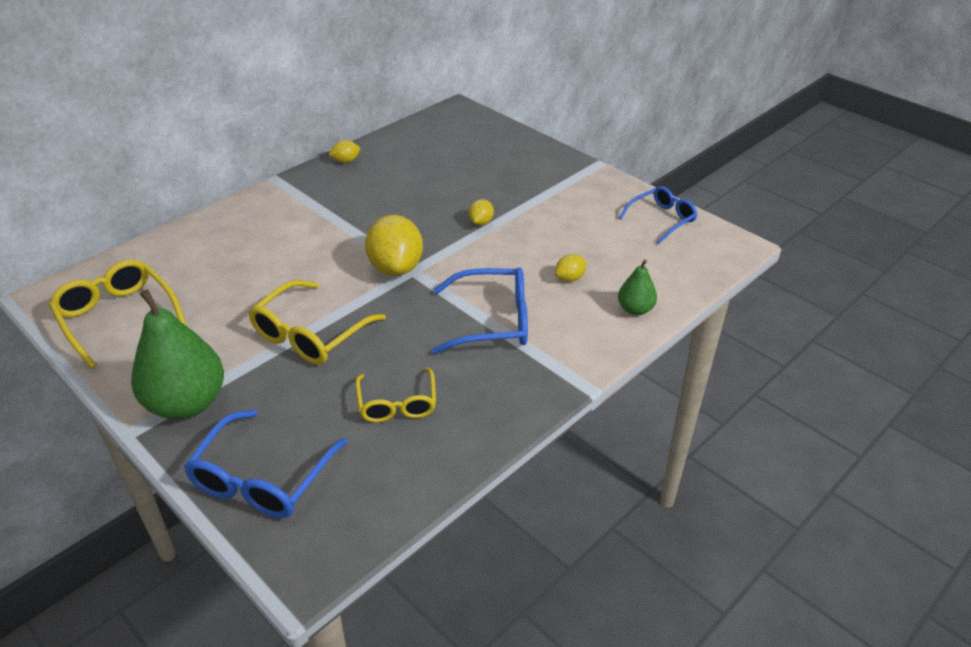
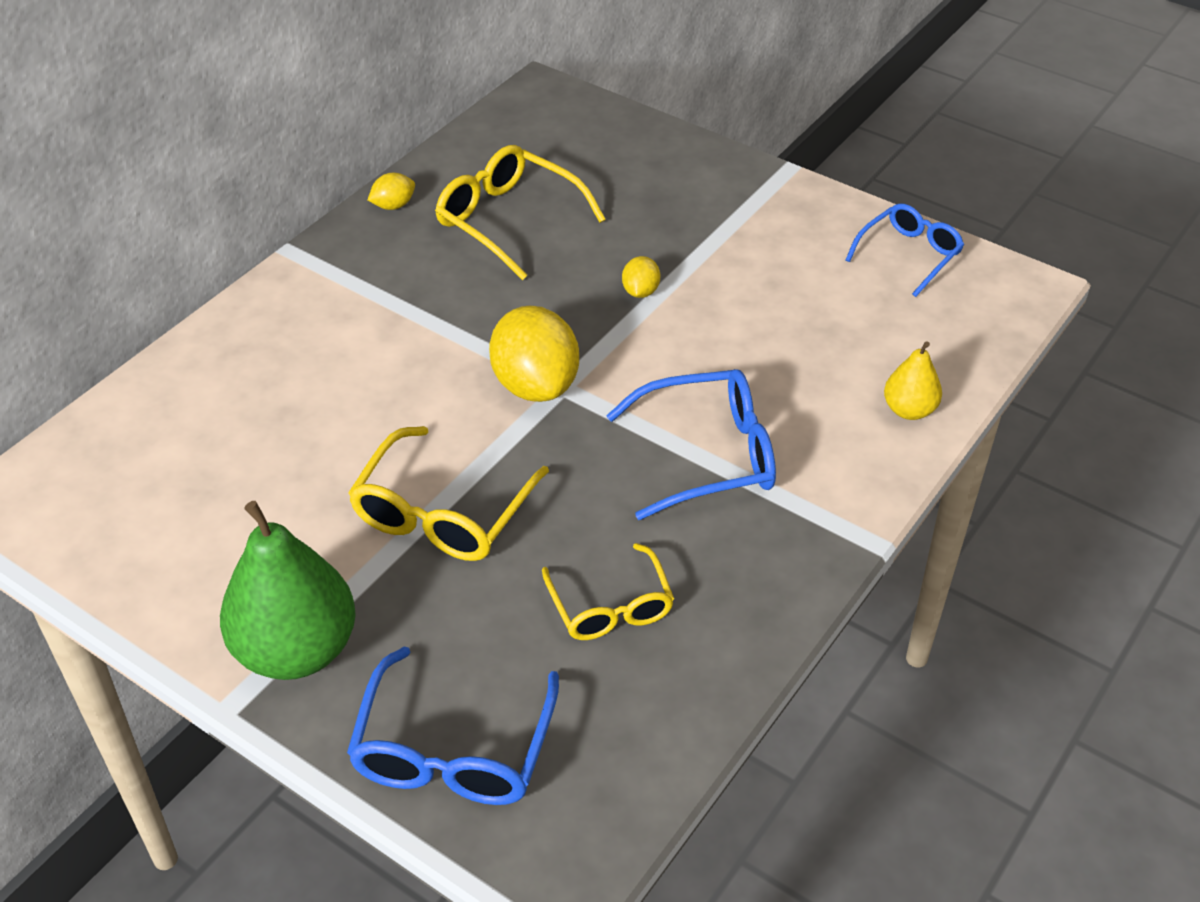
camera: 10 degrees left, 5 degrees up
(117, 317) = (129, 523): yellow glasses -> yellow glasses (508, 220)
(570, 278) = (801, 370): yellow lemon -> none
(635, 309) = (909, 410): green pear -> yellow pear

